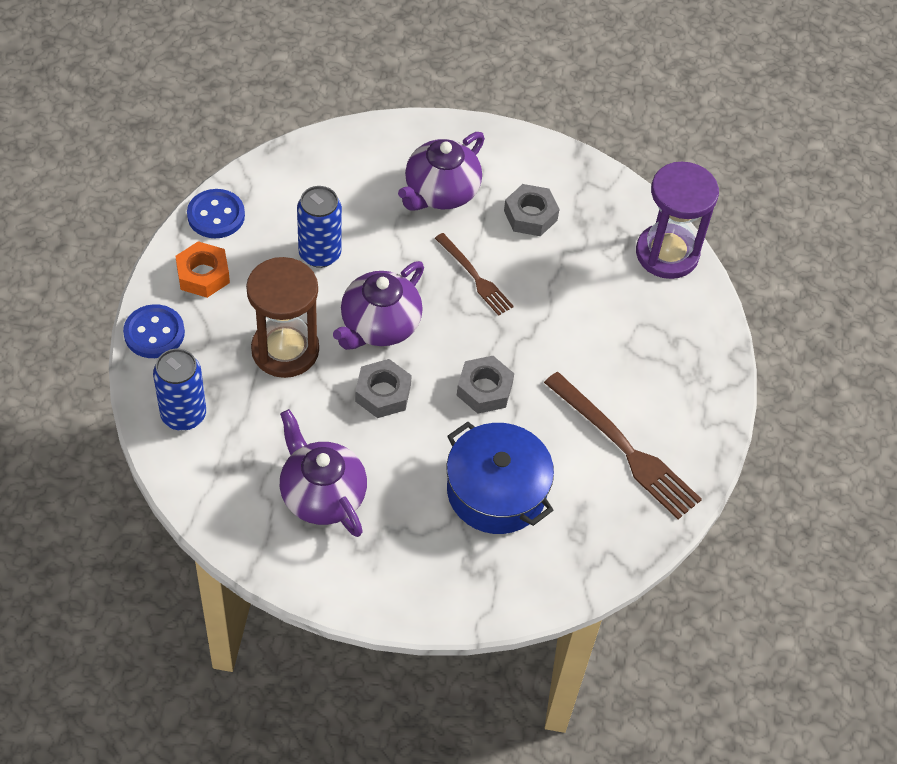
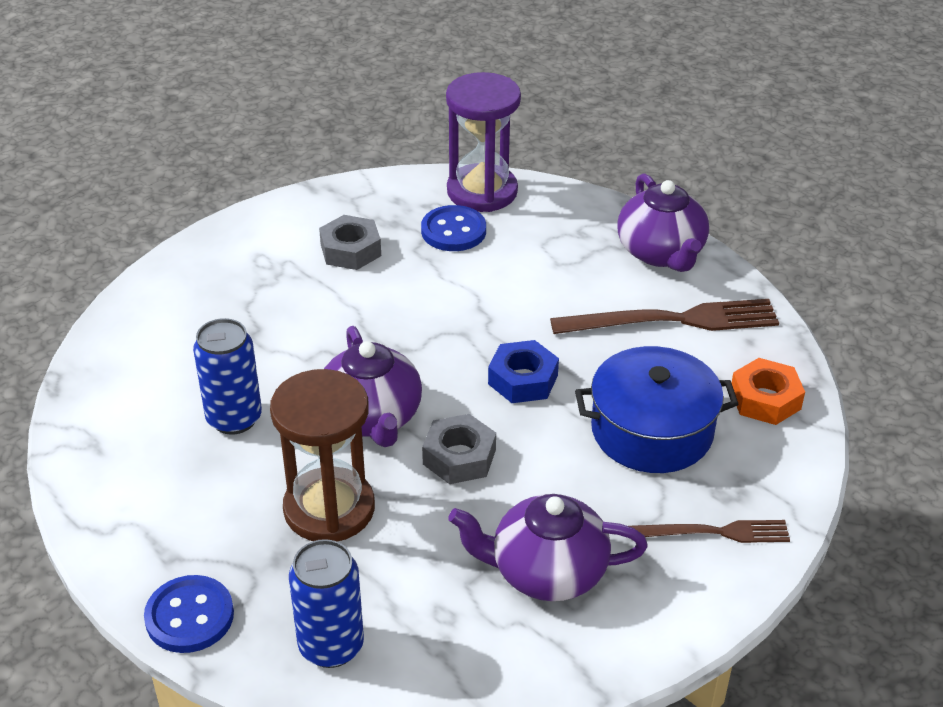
camera: 50 degrees left, 15 degrees down
(203, 274) = (156, 530): orange nut -> orange nut (765, 399)
(216, 215) = (89, 478): blue button -> blue button (453, 231)
(440, 192) = (257, 294): purple teapot -> purple teapot (661, 253)
(475, 277) = (382, 320): brown fork -> brown fork (715, 532)
(484, 389) = (523, 380): grey nut -> blue nut

